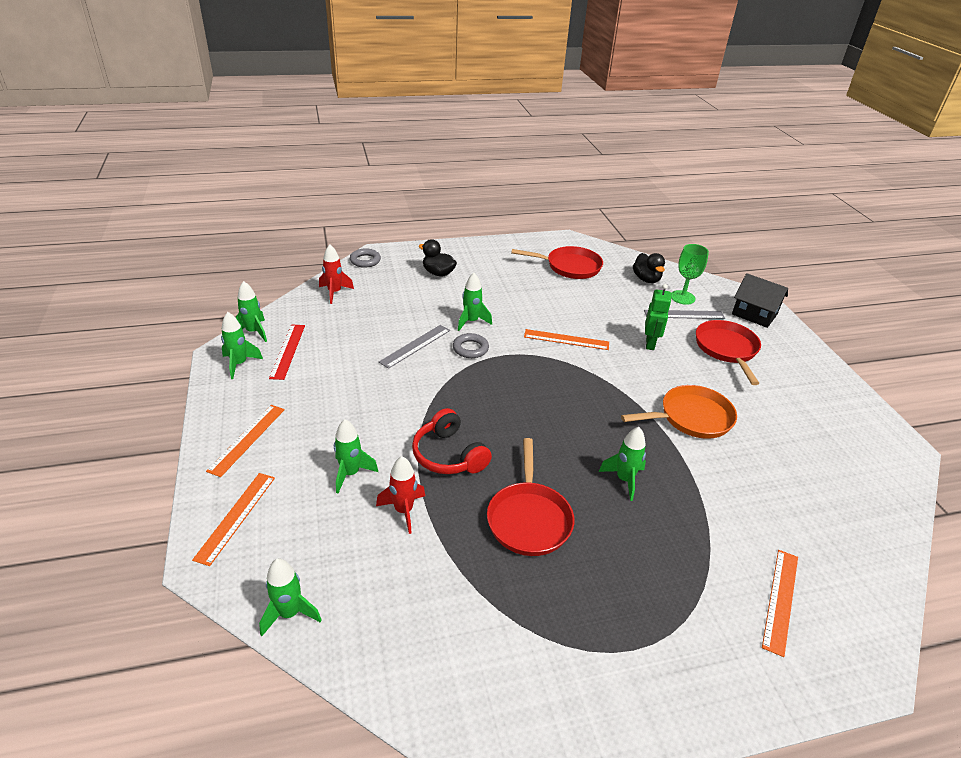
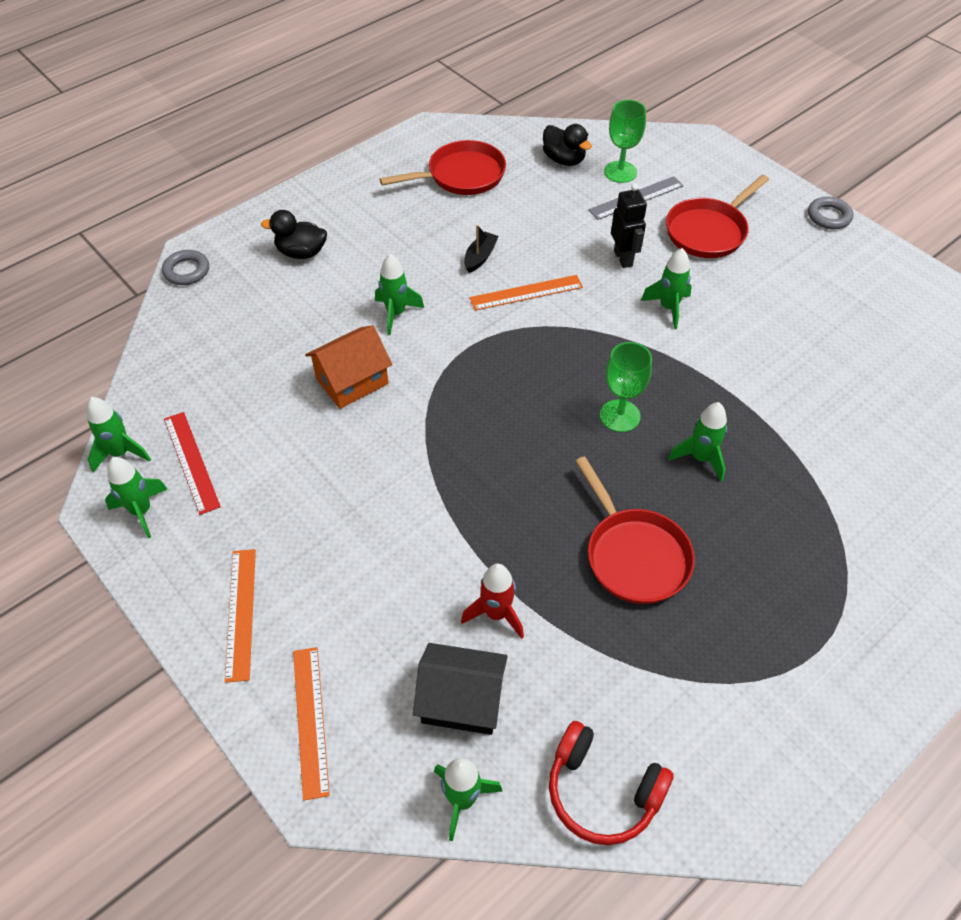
camera: 25 degrees left, 15 degrees up
(334, 293) = (184, 342): red rocket -> none
(350, 473) = (402, 597): green rocket -> green rocket (668, 308)
(415, 346) = (352, 381): grey ruler -> orange house
(448, 455) = (497, 517): red headphones -> red headphones (602, 791)
(470, 348) = (422, 355): grey ring -> grey ring (829, 216)
(549, 311) = (480, 257): none -> black boat
(581, 431) = (620, 416): none -> green goblet
(650, 344) = (623, 258): green robot -> black robot
(691, 418) = (722, 344): orange pan -> none
(727, 349) = (708, 231): red pan -> red pan turned 105 degrees counterclockwise
(754, 314) = (711, 166): black house -> black house (461, 700)
(780, 600) = (916, 526): orange ruler -> none

